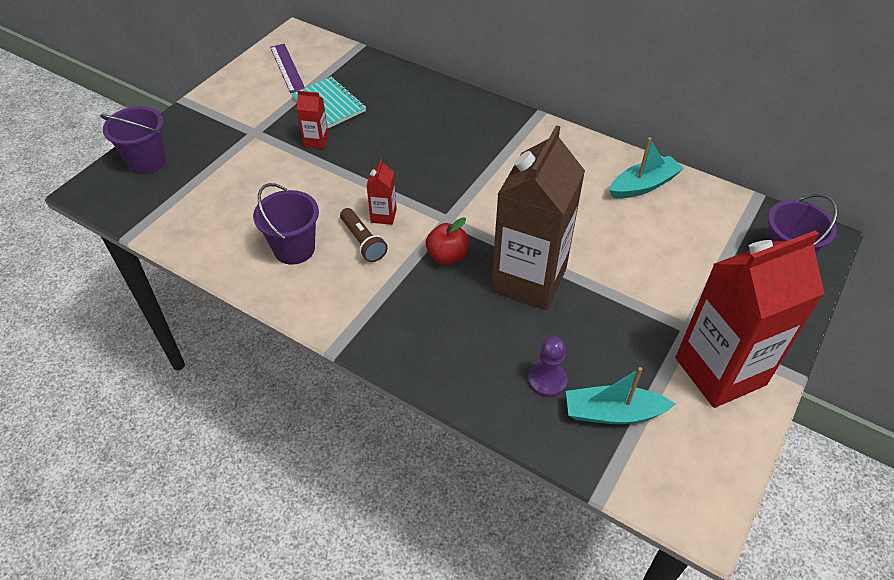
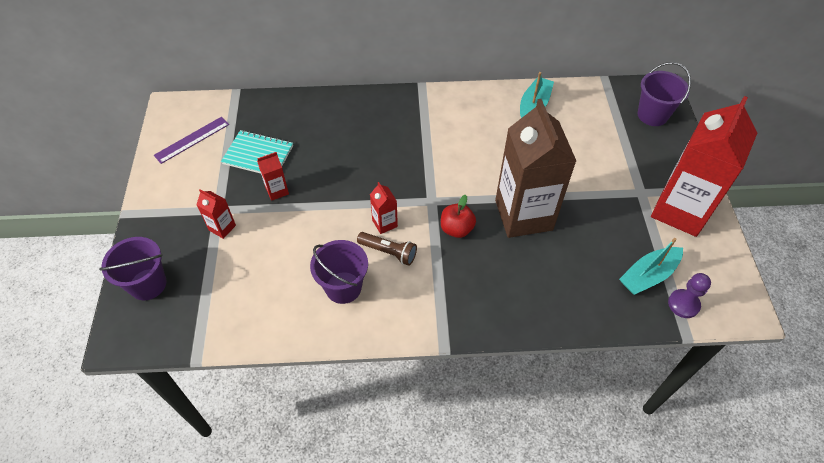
camera: 35 degrees left, 5 degrees up
(243, 148) = (222, 228): none -> red carton
(287, 68) = (192, 140): purple ruler -> purple ruler turned 75 degrees counterclockwise
(547, 380) = (594, 279): purple pawn -> purple pawn (683, 304)

